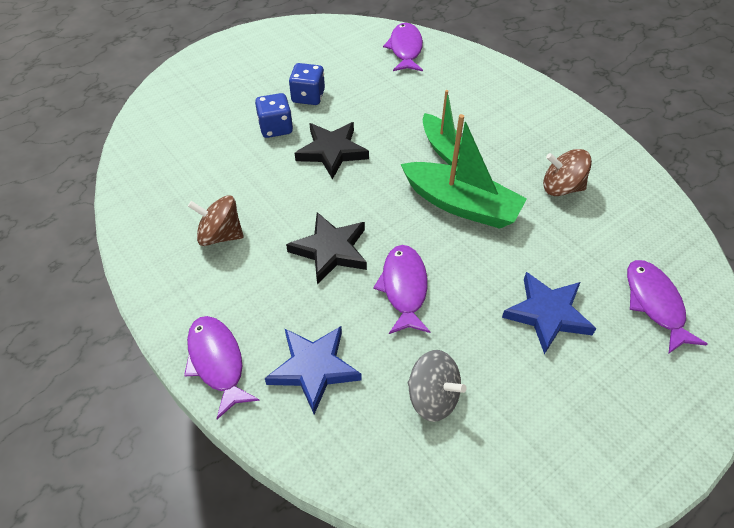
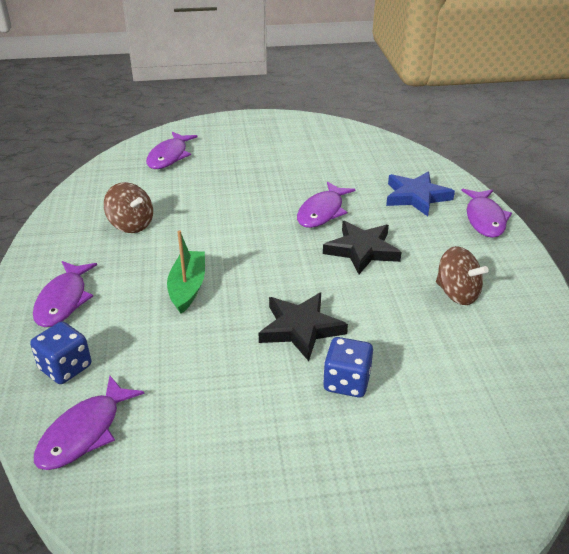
camera: 150 degrees left, 15 degrees down
(308, 96) = (278, 411): blue dice -> blue dice (65, 368)
(433, 397) = (349, 166): grey spinning top -> none
(461, 205) = (224, 242): green boat -> none
(517, 105) = (63, 301): none -> purple fish
(547, 314) = (240, 172): blue star -> none

